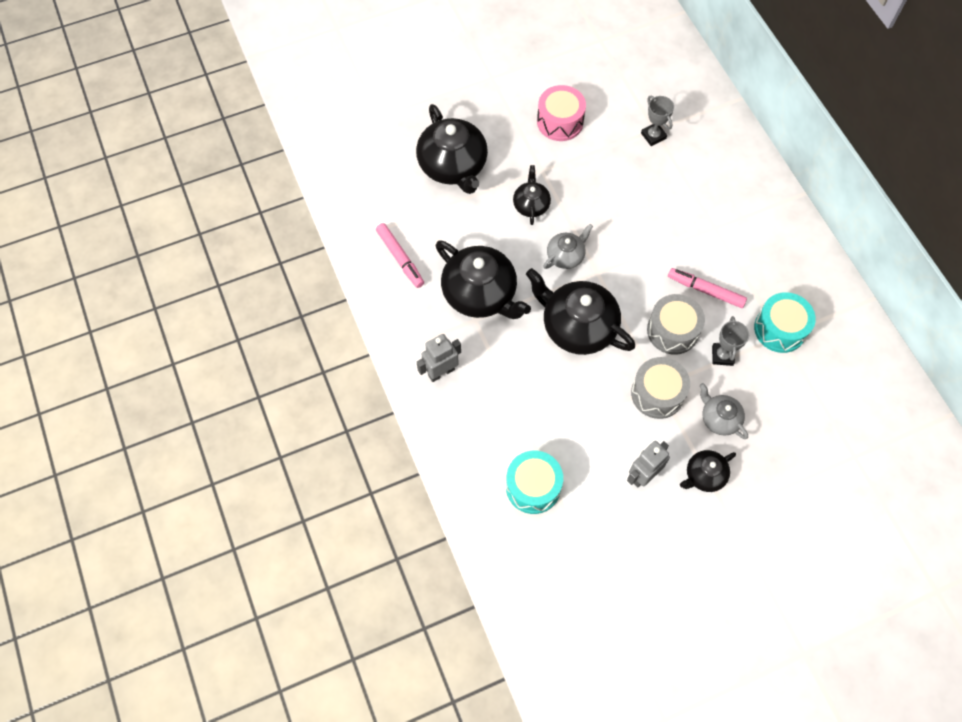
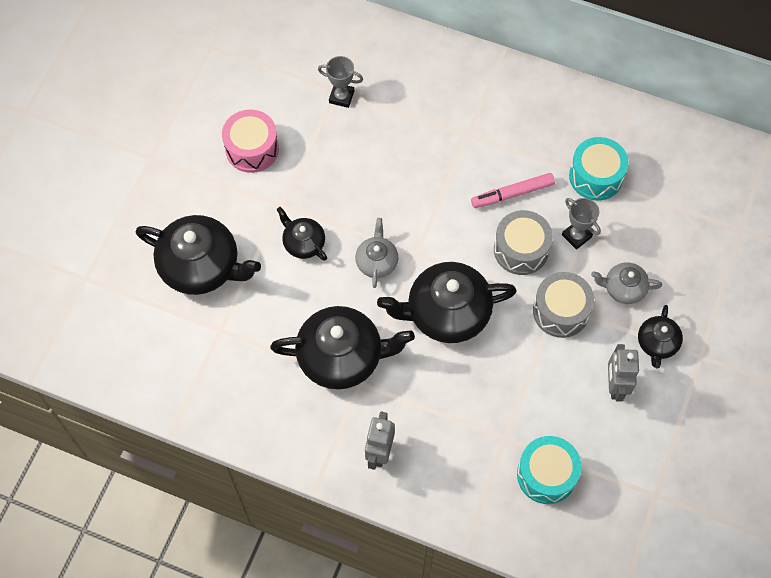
camera: 45 degrees left, 0 degrees up
(400, 258) = (242, 388): pink marker -> none

